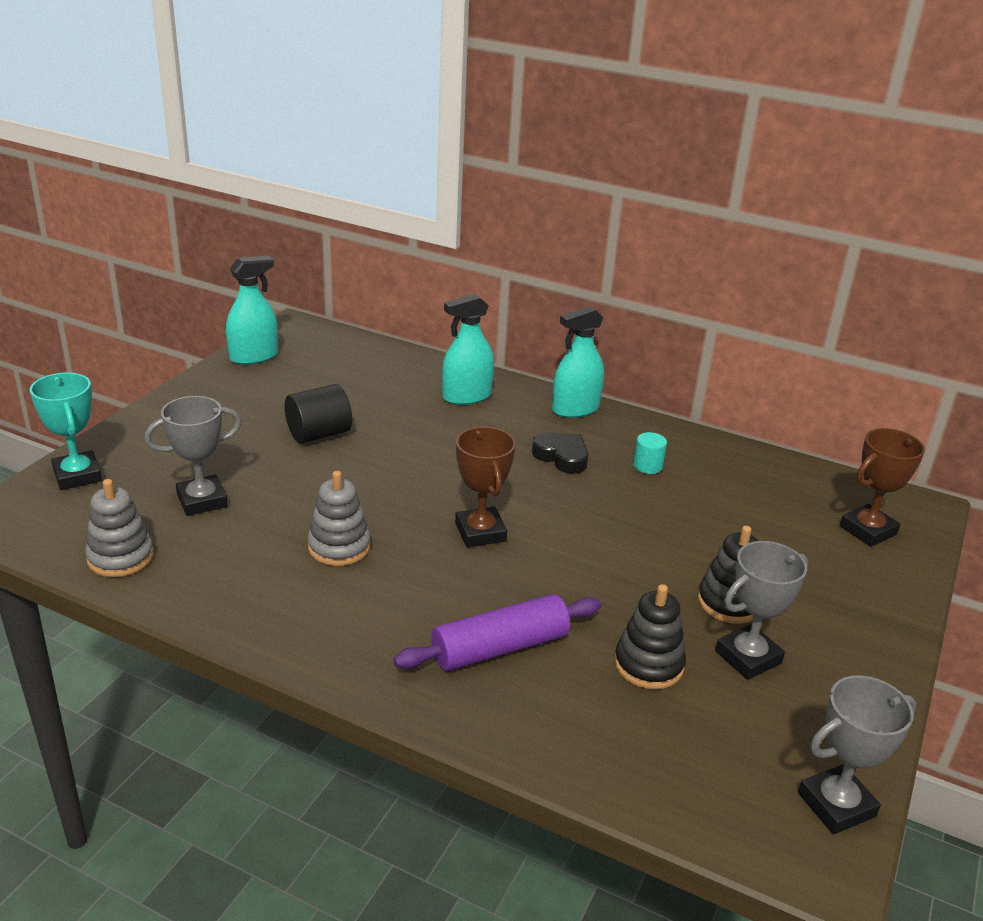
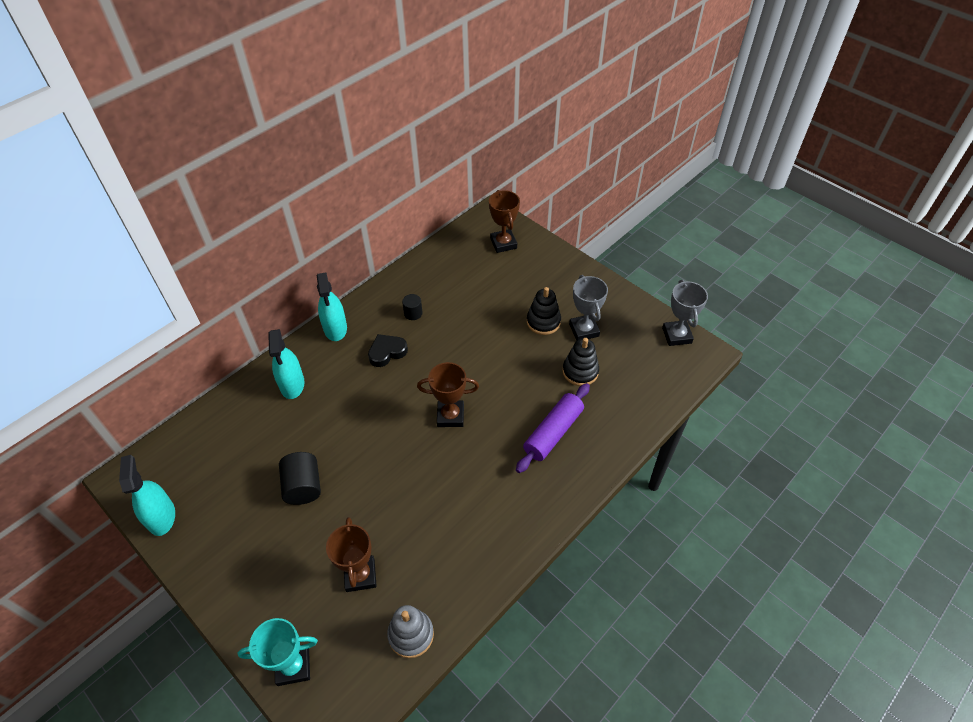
camera: 70 degrees left, 20 degrees up
(202, 500) = (360, 575): grey trophy -> brown trophy
(339, 547) = (441, 496): grey stacking toy -> none
(500, 648) = (553, 432): purple rolling pin -> purple rolling pin turned 45 degrees clockwise
(647, 466) = (413, 313): turquoise cylinder -> black cylinder

